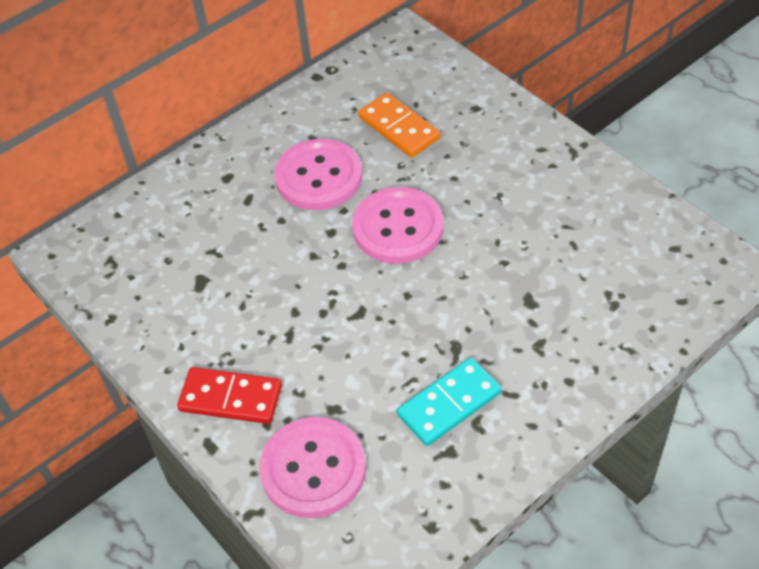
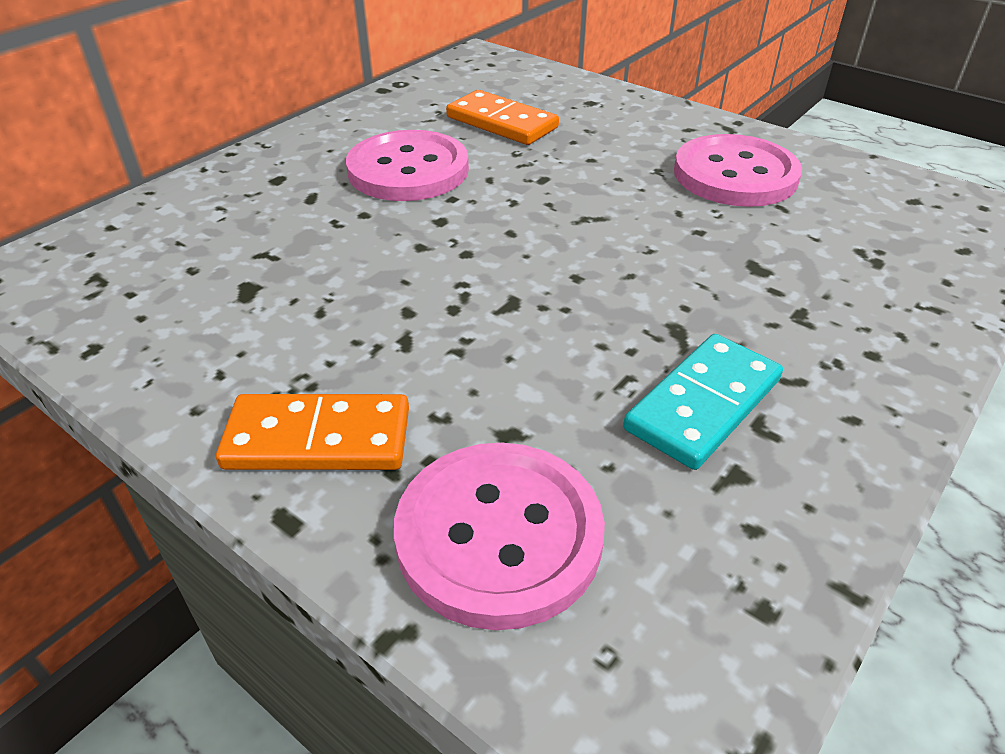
camera: 15 degrees left, 10 degrees down
(231, 398) = (318, 438): red domino -> orange domino
(398, 228) = (535, 209): pink button -> pink button (735, 175)

